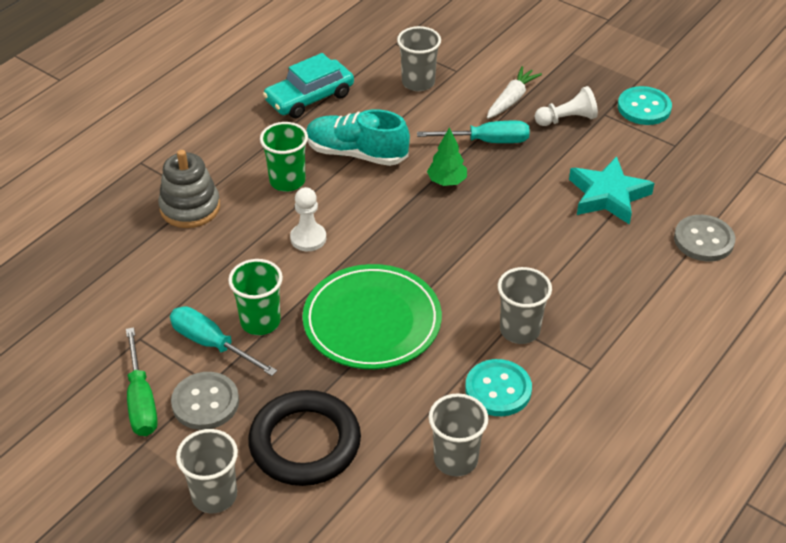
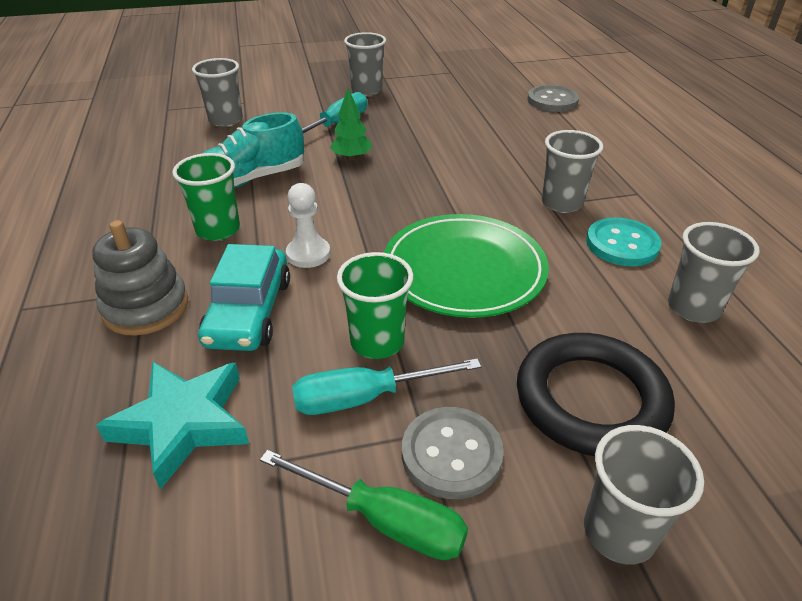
camera: 50 degrees left, 5 degrees down
(309, 98) = (143, 170): turquoise car -> turquoise car (249, 312)
(511, 99) = (312, 98): white carrot -> none
(567, 119) = (367, 90): white pawn -> grey cup
(608, 195) = (464, 110): turquoise star -> turquoise star (183, 423)
(644, 108) = (400, 65): turquoise button -> none

